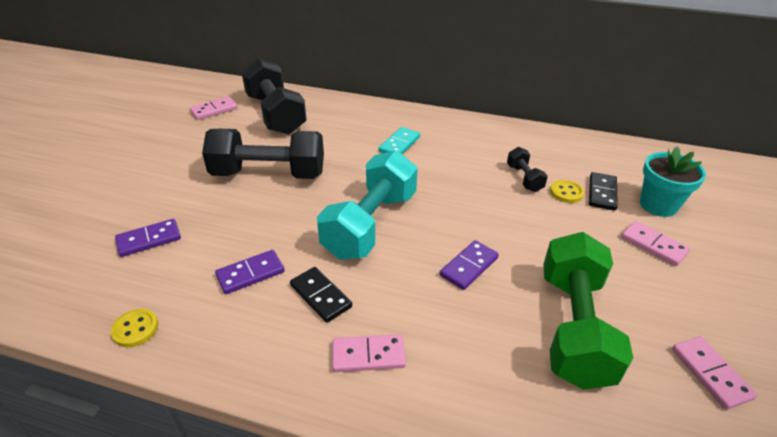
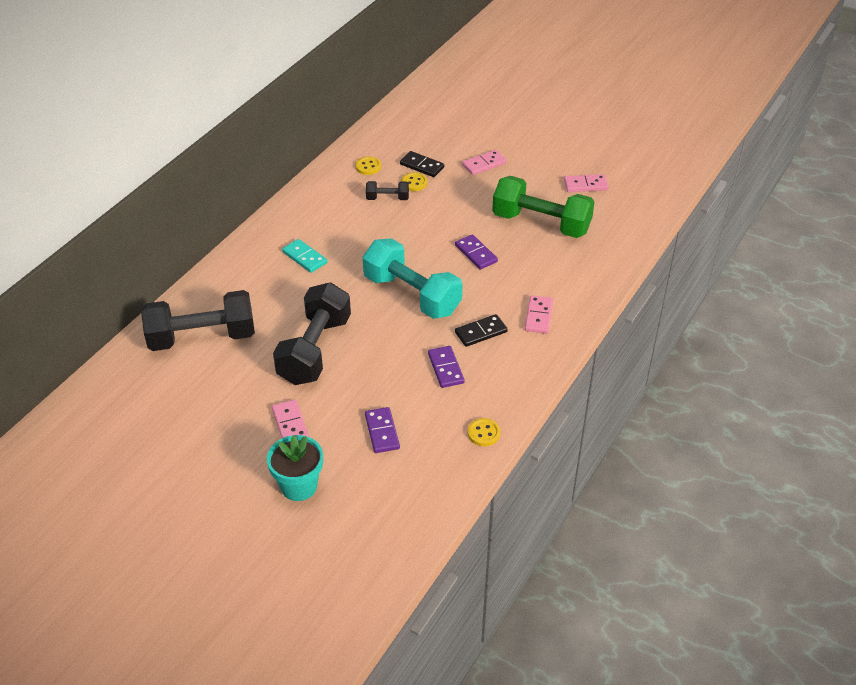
camera: 75 degrees left, 5 degrees up
(214, 110) = (165, 388): pink domino -> pink domino (290, 424)
(566, 156) = (368, 167): none -> yellow button
(658, 205) = (445, 145): turquoise flower pot -> turquoise flower pot (299, 486)

